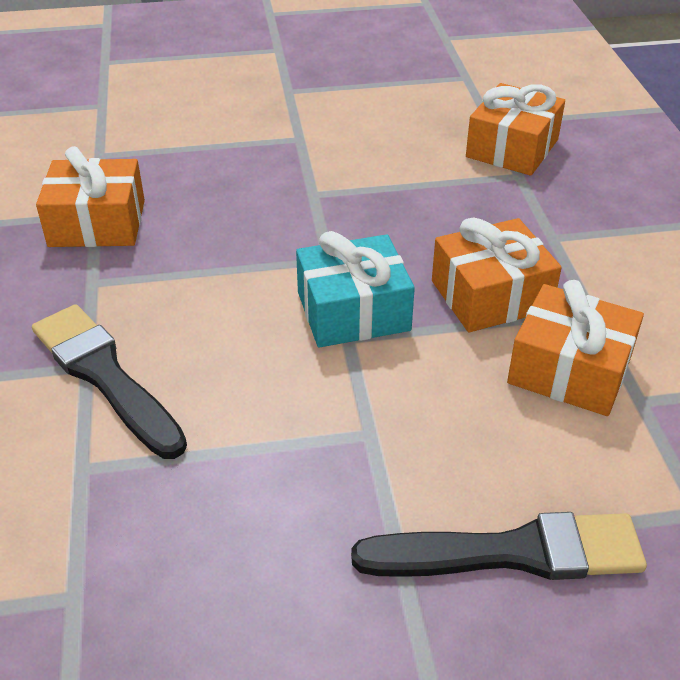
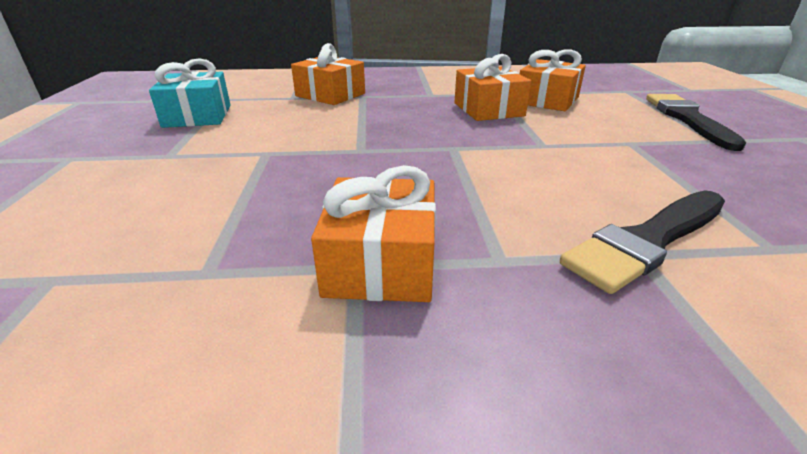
camera: 85 degrees left, 10 degrees down
(353, 311) = (514, 142): turquoise gift -> turquoise gift (197, 116)

